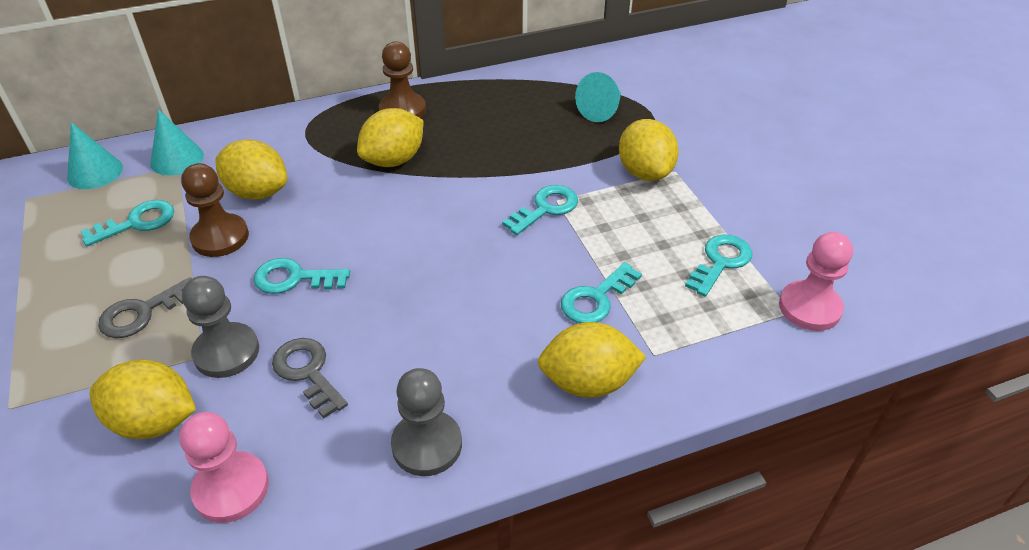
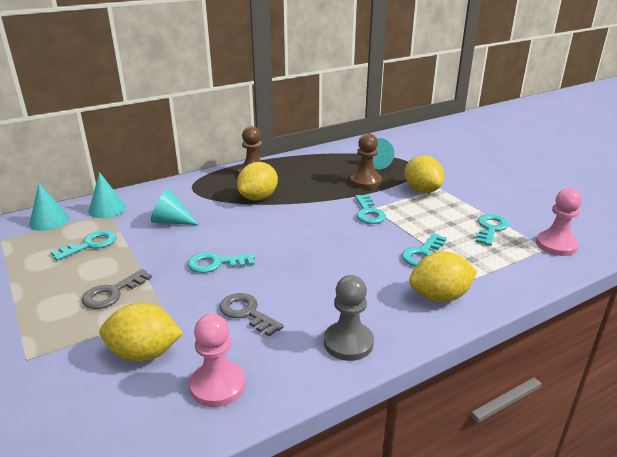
camera: 10 degrees left, 15 degrees down
(220, 237) = (154, 247): brown pawn -> brown pawn (365, 181)
(226, 352) = (183, 308): grey pawn -> none
(257, 192) = (171, 221): yellow lemon -> turquoise cone
(545, 208) = (368, 213): turquoise key -> turquoise key turned 135 degrees clockwise

